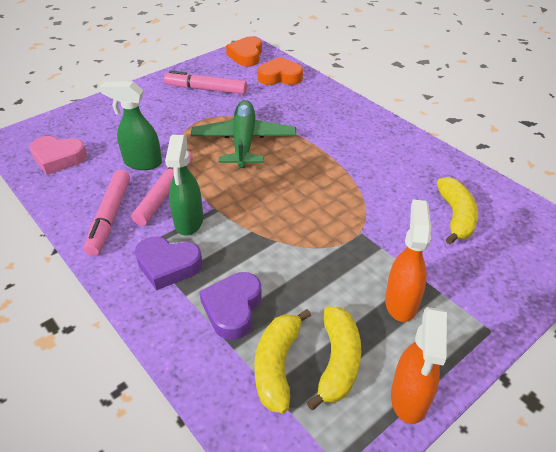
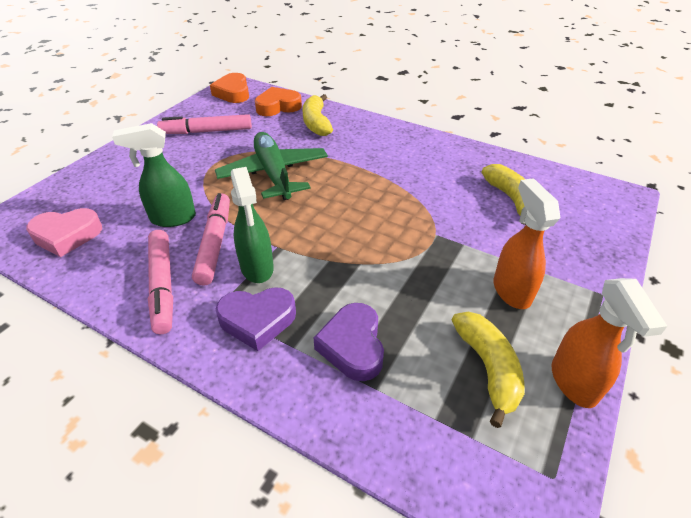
camera: 20 degrees left, 0 degrees up
(277, 365) = (431, 392): yellow banana -> yellow banana (316, 123)

